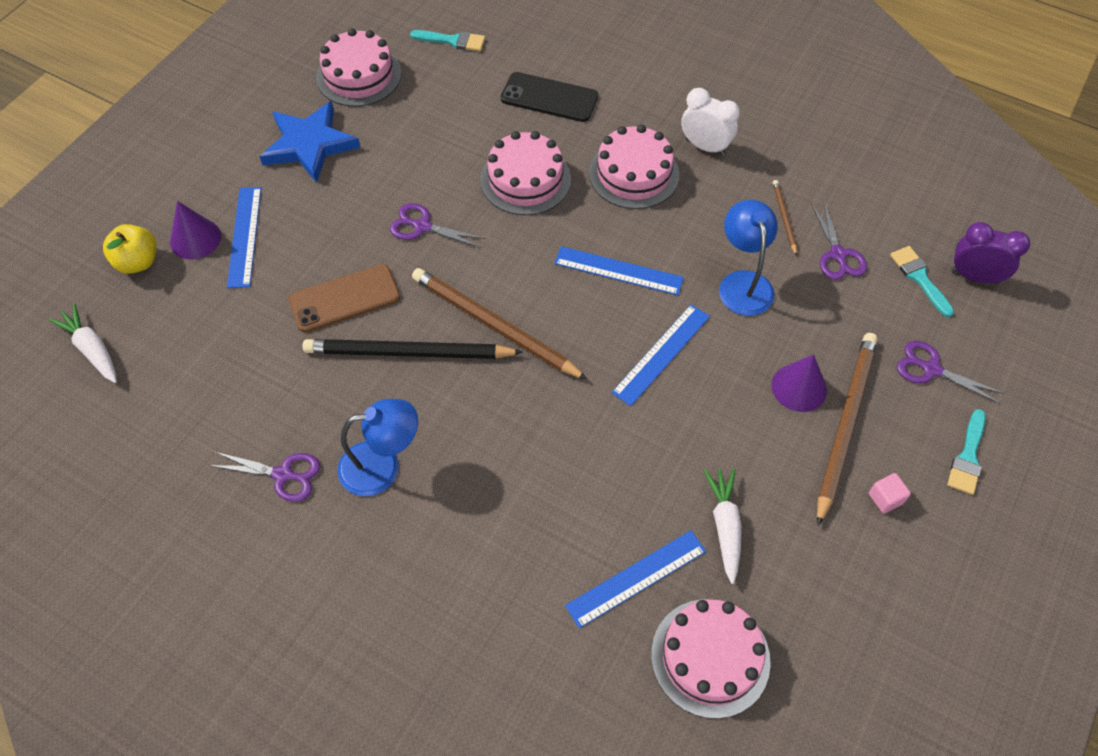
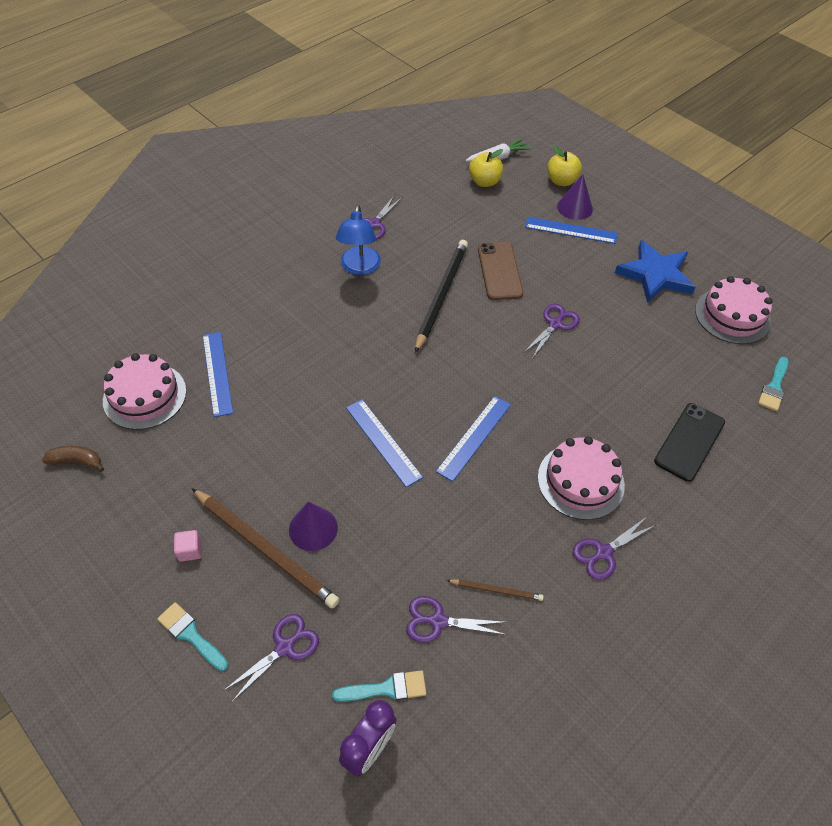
camera: 105 degrees right, 5 degrees down
(155, 354) = (484, 182): none -> yellow apple
(494, 325) = (448, 346): brown pencil -> none
(525, 179) = (590, 399): pink cake -> none
(705, 147) = (603, 552): white clock -> purple scissors
(725, 526) = (225, 435): white carrot -> none
(743, 283) = (432, 526): blue lamp -> none
(844, 693) = (76, 461): none -> brown banana

